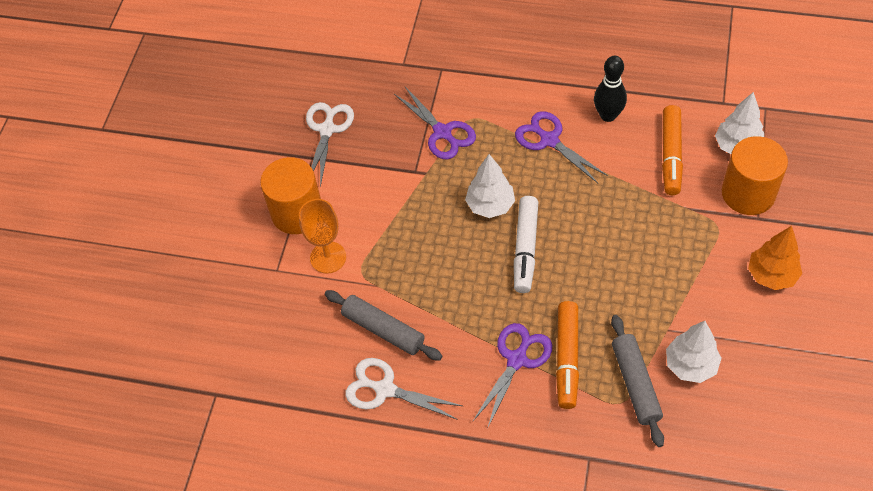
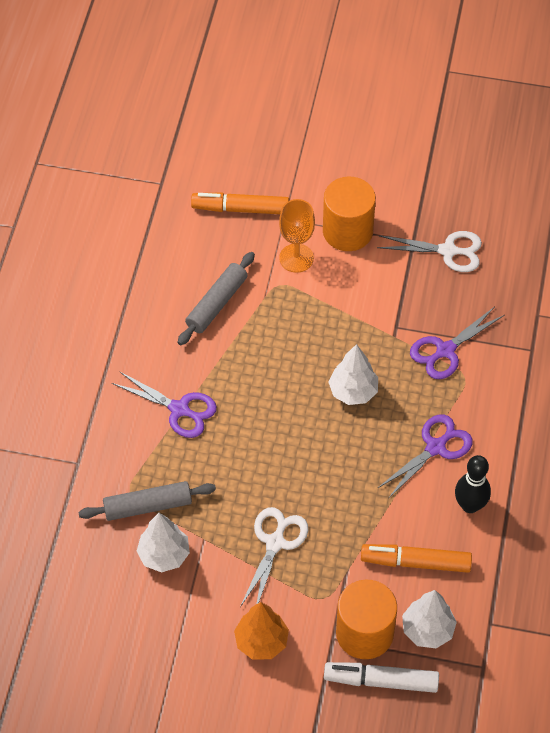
camera: 85 degrees right, 0 degrees up
(385, 389) = (156, 306): white scissors -> white scissors (275, 543)
(525, 249) = (300, 420): white marker -> white marker (381, 680)
(567, 358) = (178, 450): orange marker -> orange marker (240, 209)

